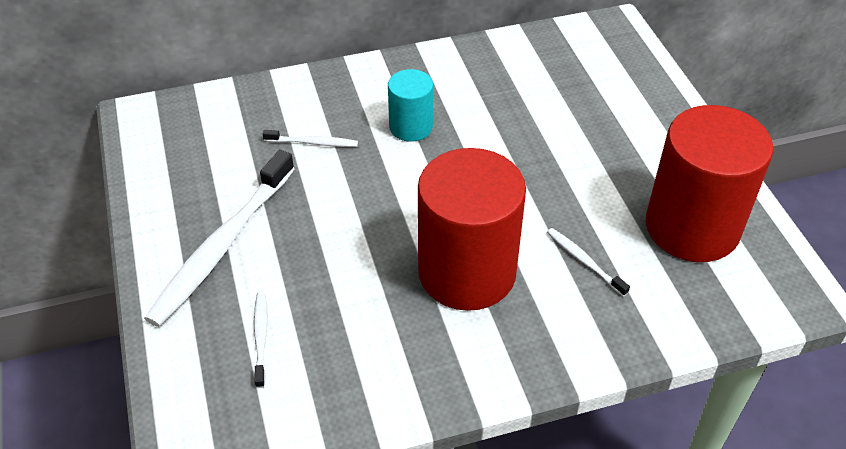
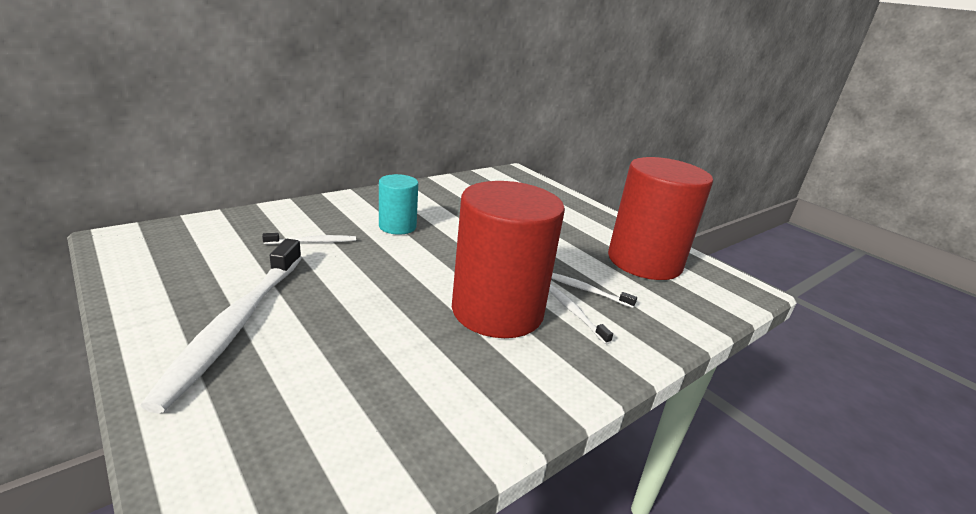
camera: 25 degrees left, 20 degrees down
(261, 337) = (306, 399): white toothbrush -> white toothbrush (574, 313)

